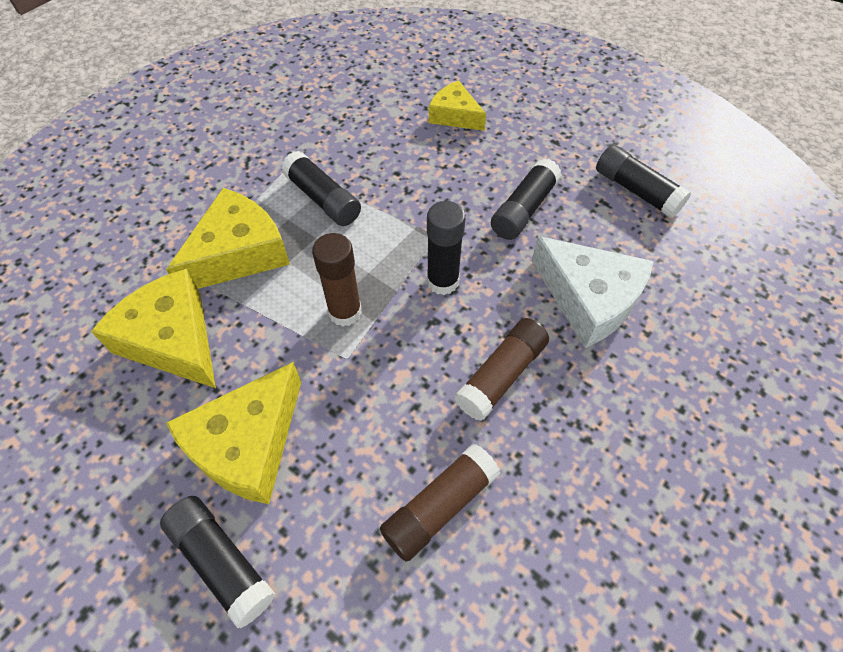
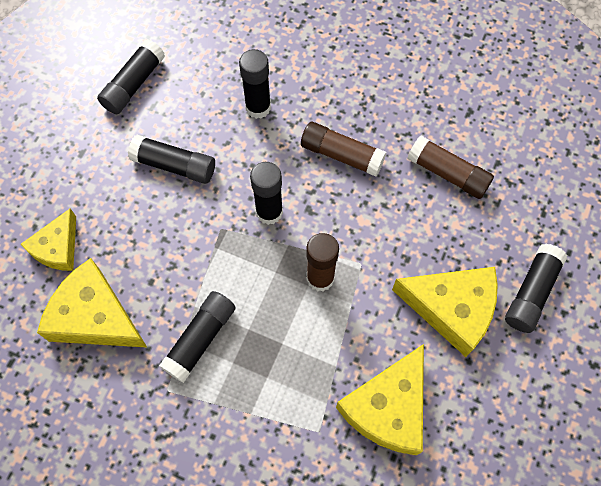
camera: 105 degrees left, 10 degrees up
(239, 253) = (284, 391): yellow cheese -> yellow cheese (95, 316)
(589, 299) = (258, 107): white cheese -> black glue stick

